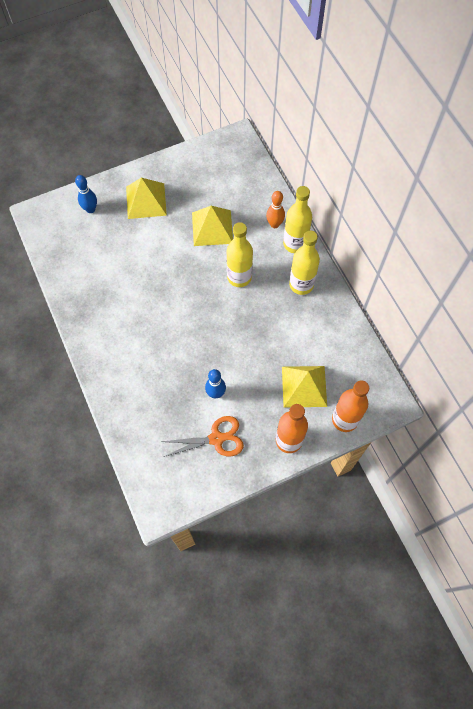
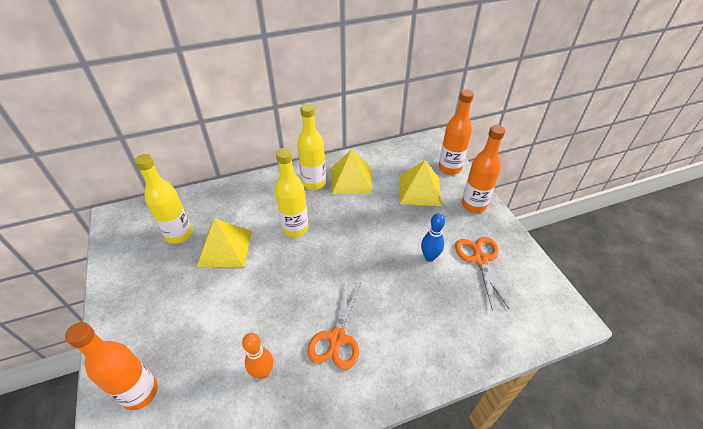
camera: 85 degrees left, 20 degrees down
(90, 209) = (140, 392): blue bowling pin -> orange bottle
(132, 323) = (337, 338): none -> orange scissors
(146, 200) = (158, 316): yellow pyramid -> yellow pyramid (351, 179)
(274, 224) = (240, 196): orange bowling pin -> orange bowling pin (263, 372)
(295, 244) = (267, 183): yellow bottle -> yellow bottle (179, 234)

